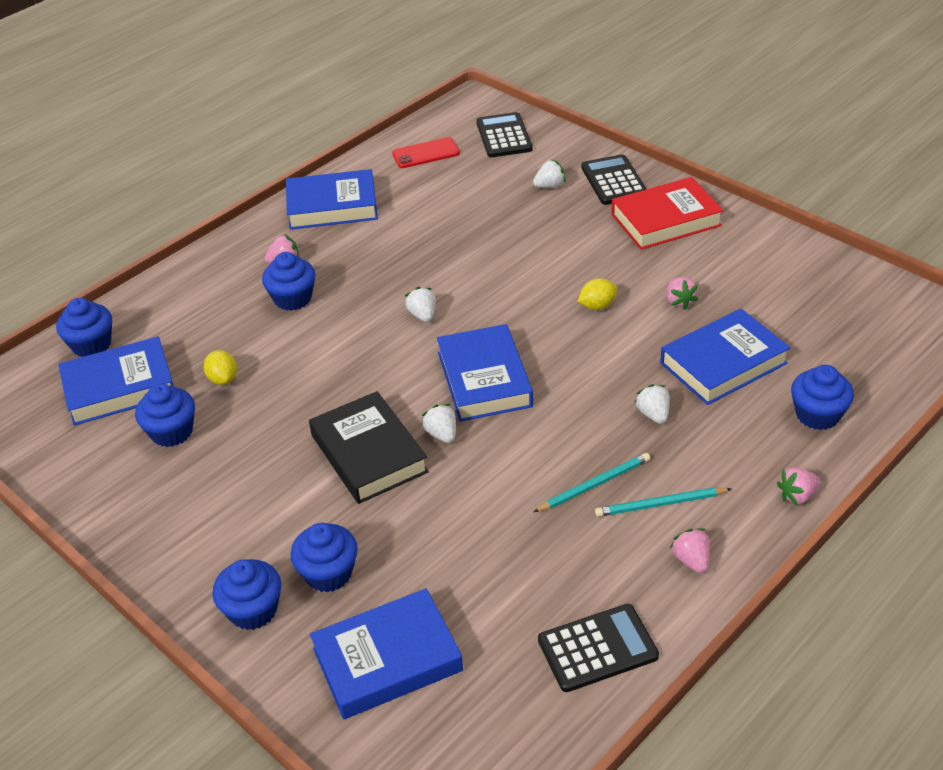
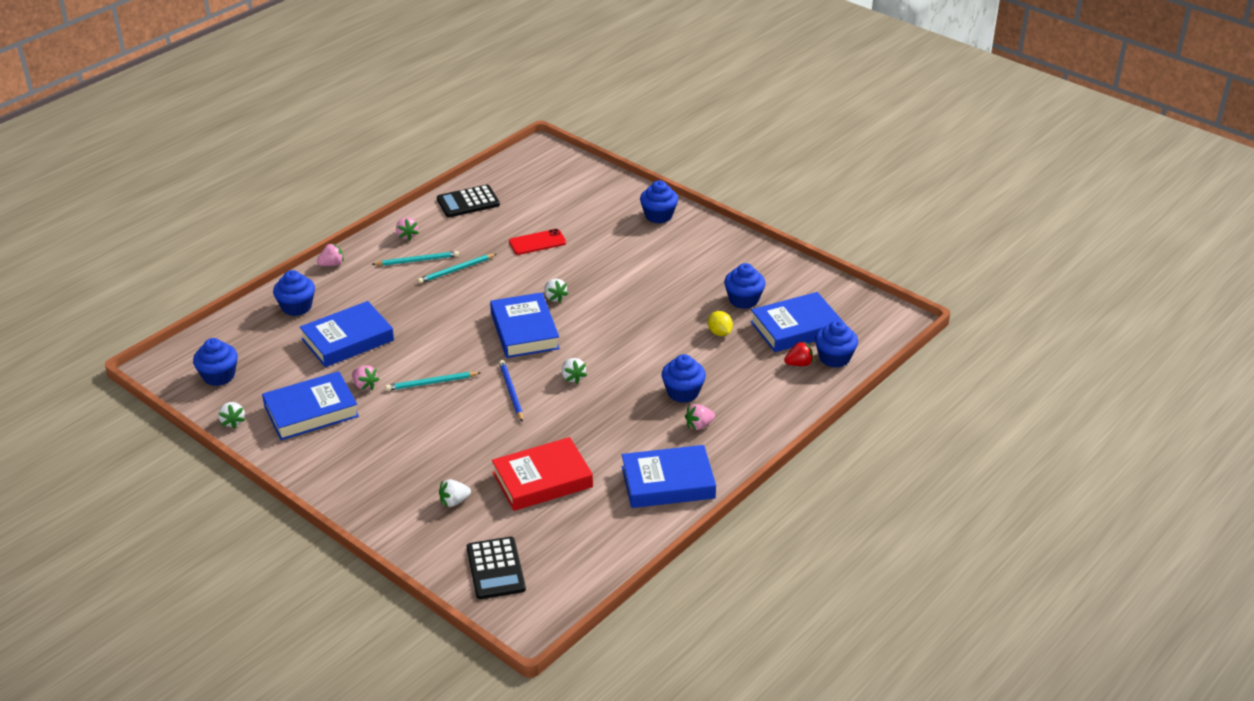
camera: 175 degrees right, 5 degrees down
(139, 336) = (799, 364): none -> red strawberry
(328, 573) = (619, 230): blue cupcake -> blue cupcake (219, 376)
(369, 453) = (603, 287): black book -> none
(387, 660) = (580, 198): blue book -> blue book (311, 411)
(426, 153) = (580, 546): red phone -> red phone (537, 242)
(498, 296) = (511, 392): none -> blue pencil
(597, 306) = (431, 383): yellow lemon -> turquoise pencil
(613, 181) = (390, 506): black calculator -> none
(653, 414) = (408, 308): white strawberry -> white strawberry (232, 422)
(666, 220) = (352, 460): red book -> red book (542, 480)
(679, 301) = (365, 385): pink strawberry -> pink strawberry turned 150 degrees clockwise

